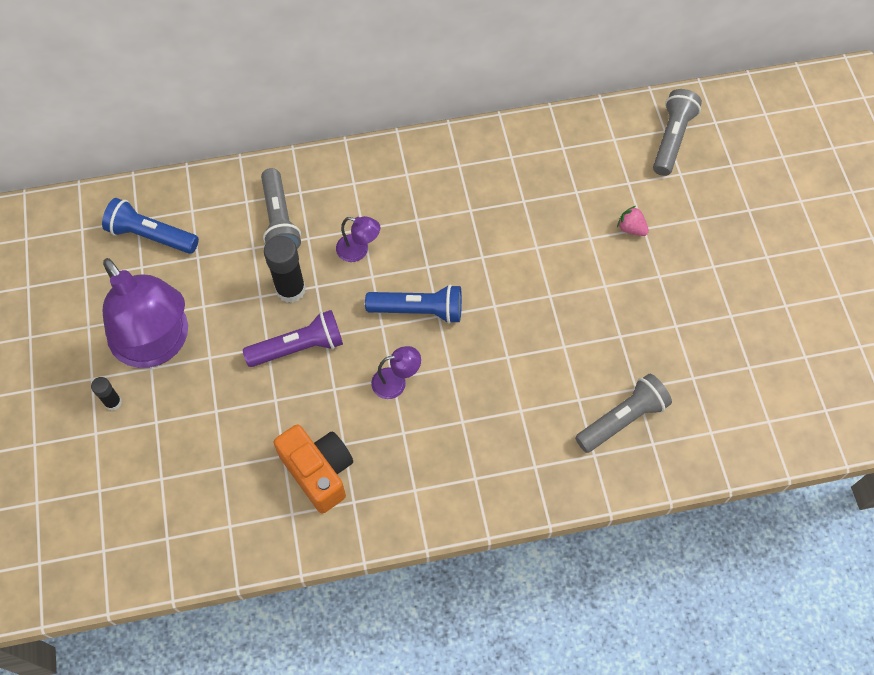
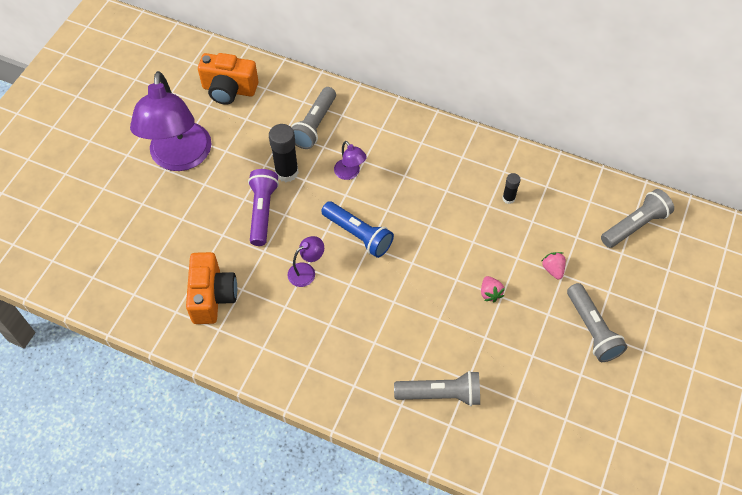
camera: 35 degrees right, 5 degrees down
(113, 402) = (127, 176): black glue stick -> black glue stick (508, 198)
(151, 235) = (229, 90): blue flashlight -> orange camera
(299, 347) = (263, 211): purple flashlight -> purple flashlight turned 105 degrees counterclockwise
(396, 382) = (306, 271): purple lamp -> purple lamp turned 60 degrees counterclockwise
(592, 289) = (490, 293): none -> pink strawberry
(709, 265) = (592, 329): none -> grey flashlight

